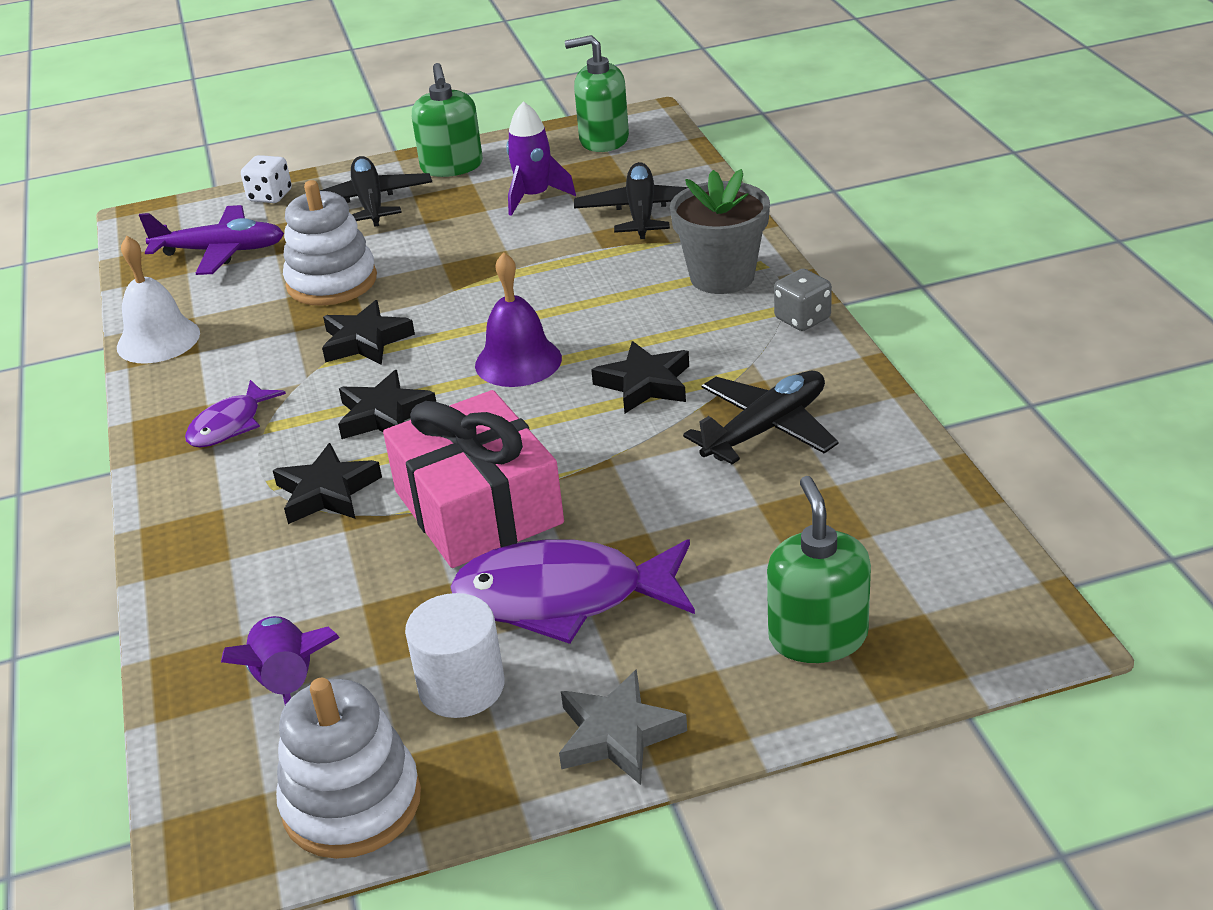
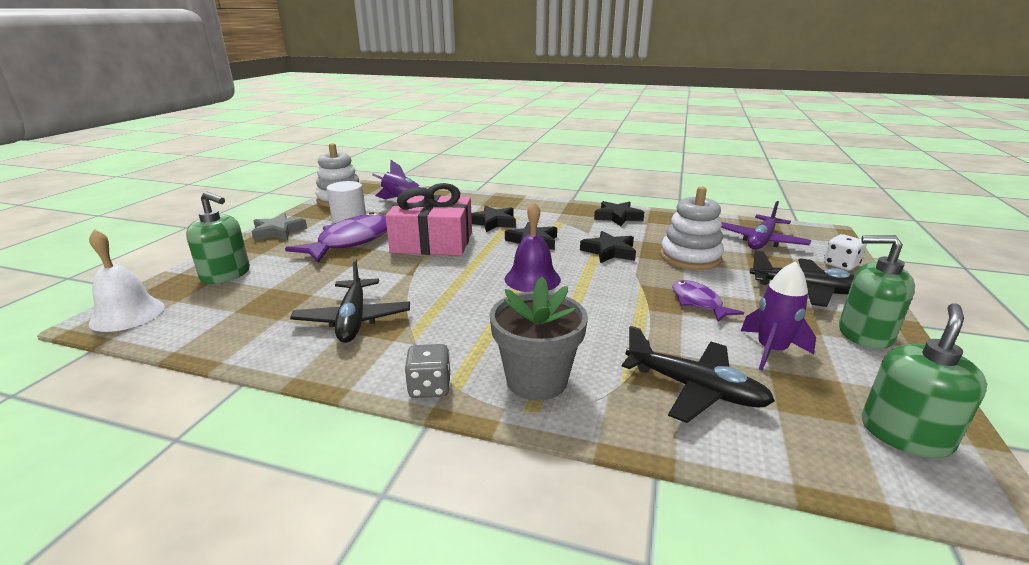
camera: 120 degrees right, 10 degrees down
(158, 340) = (669, 217): white bell -> white bell (127, 314)
(230, 425) = (571, 217): purple fish -> purple fish (698, 302)
(644, 384) = (454, 303): black star -> black star (617, 217)

